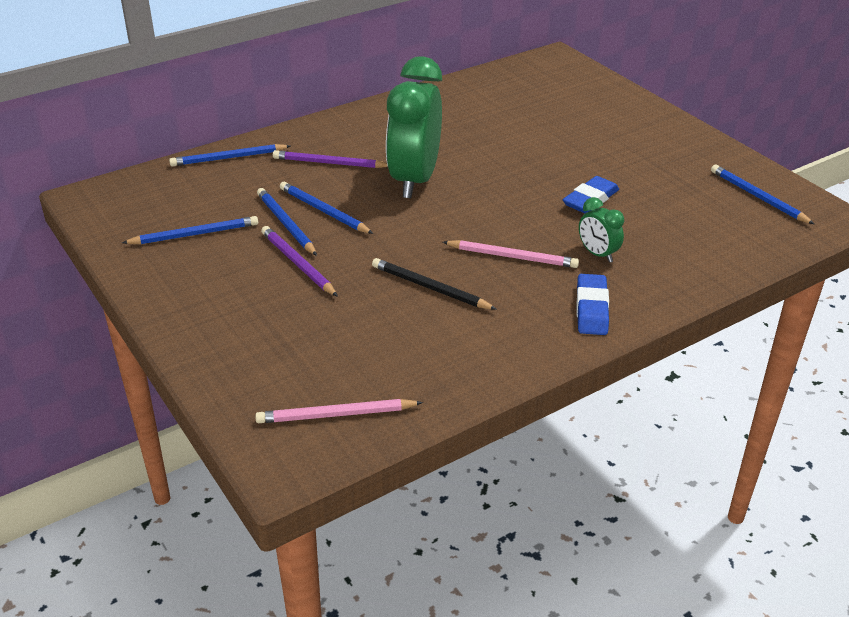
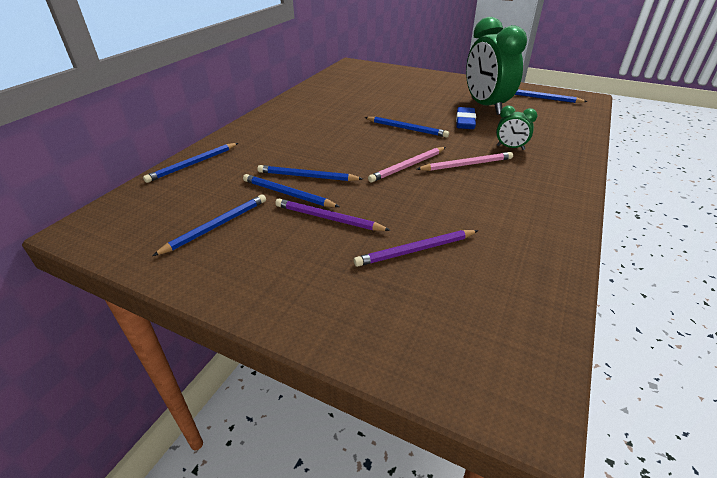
camera: 30 degrees left, 0 degrees up
(329, 163) = (277, 147): purple pencil -> purple pencil (416, 250)
(336, 415) = (503, 329): pink pencil -> pink pencil (408, 166)
(414, 180) = (348, 140): green clock -> green clock (485, 106)
(430, 288) = (443, 201): black pencil -> none
(502, 186) = (406, 129): none -> blue pencil
(591, 309) = (553, 178): blue eraser -> none

